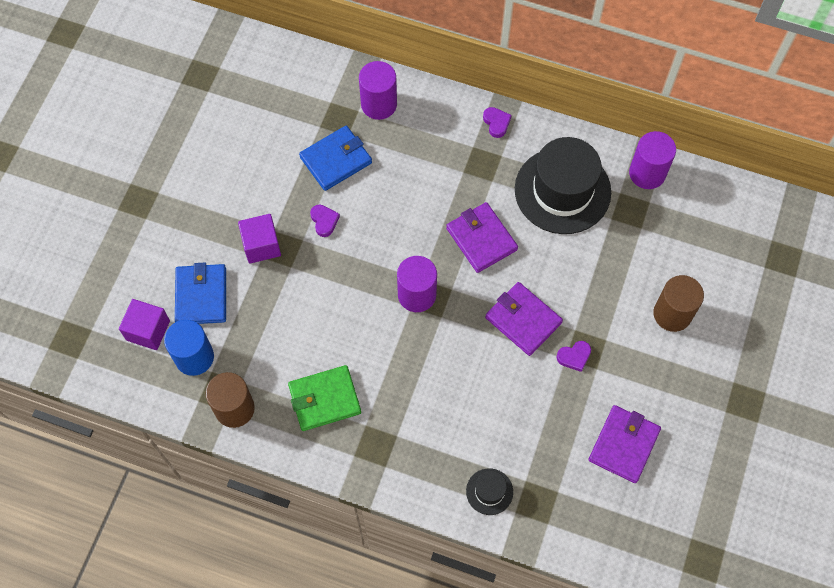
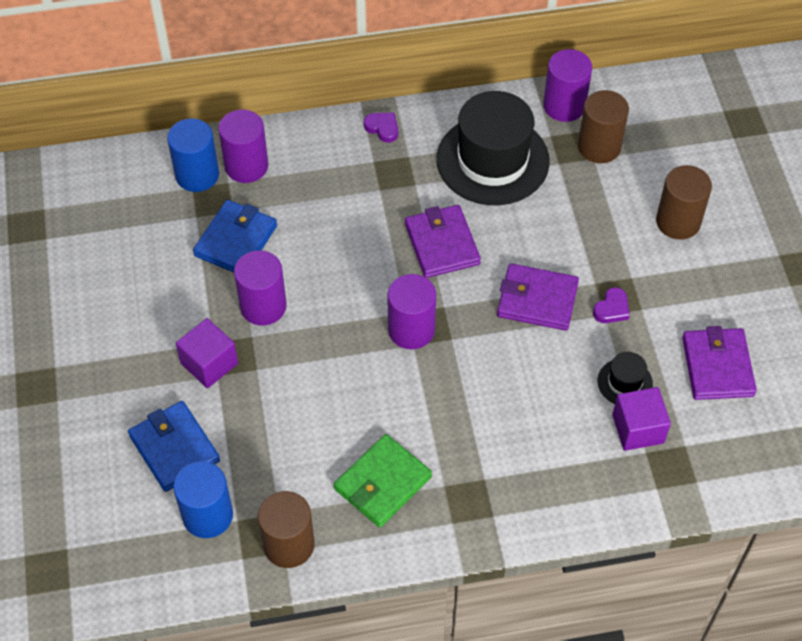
camera: 30 degrees left, 10 degrees down
(148, 330) = (135, 515): purple cube -> purple cube (638, 429)
(324, 221) = (263, 306): purple heart -> purple cylinder
(340, 94) = (197, 175): none -> blue cylinder
(481, 239) = (442, 244): purple wallet -> purple wallet turned 45 degrees clockwise
(489, 491) = (617, 482): black hat -> black hat (625, 382)
(652, 221) = (599, 147): none -> brown cylinder

